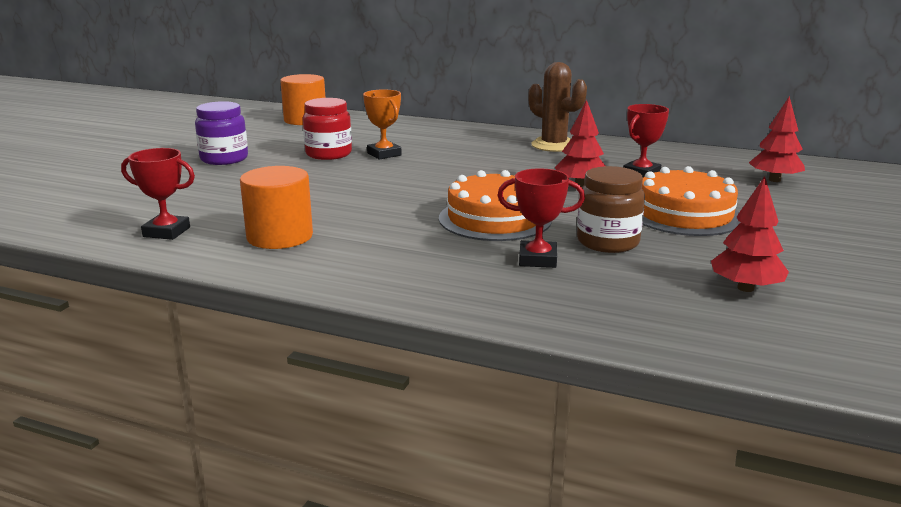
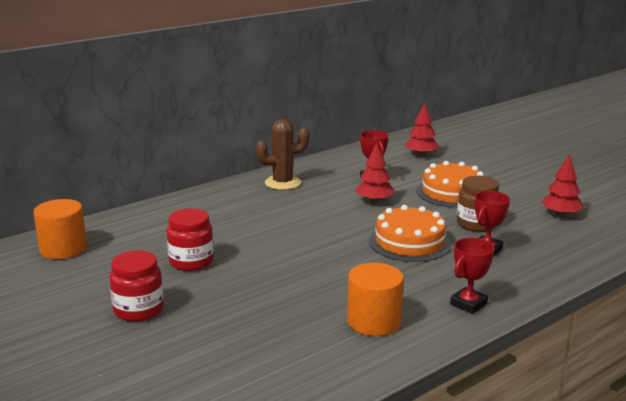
camera: 60 degrees left, 0 degrees up
(166, 232) = (317, 368): red trophy -> red trophy (468, 304)
(224, 159) = (138, 310): purple jar -> red jar
(384, 154) = (223, 241): orange trophy -> none

